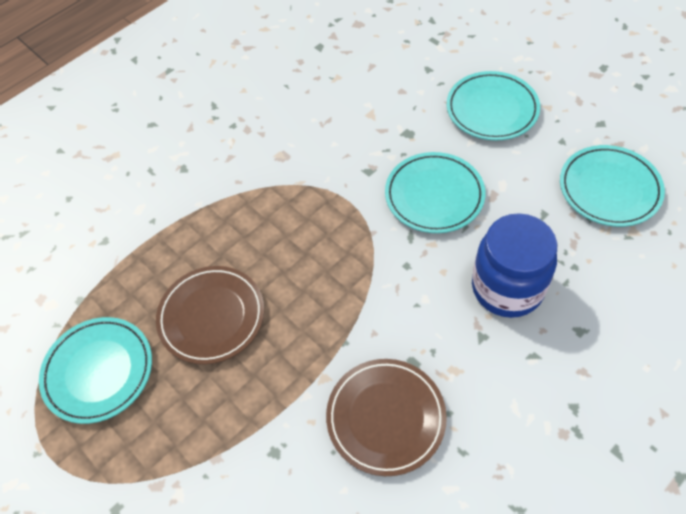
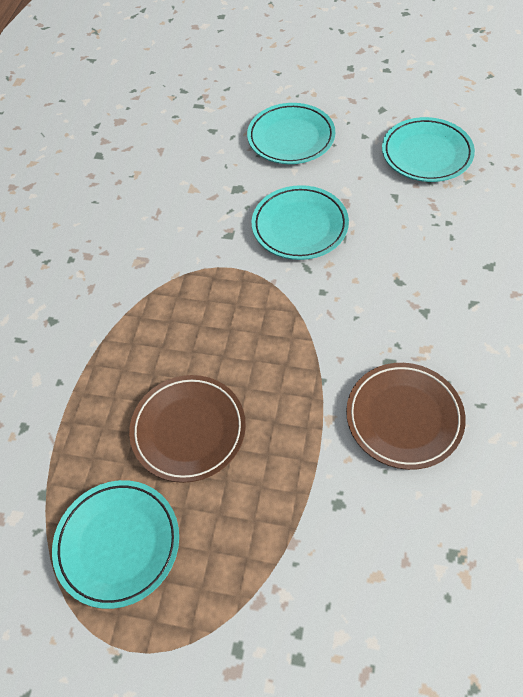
camera: 35 degrees left, 0 degrees up
(507, 288) = (413, 265): blue jar -> none

